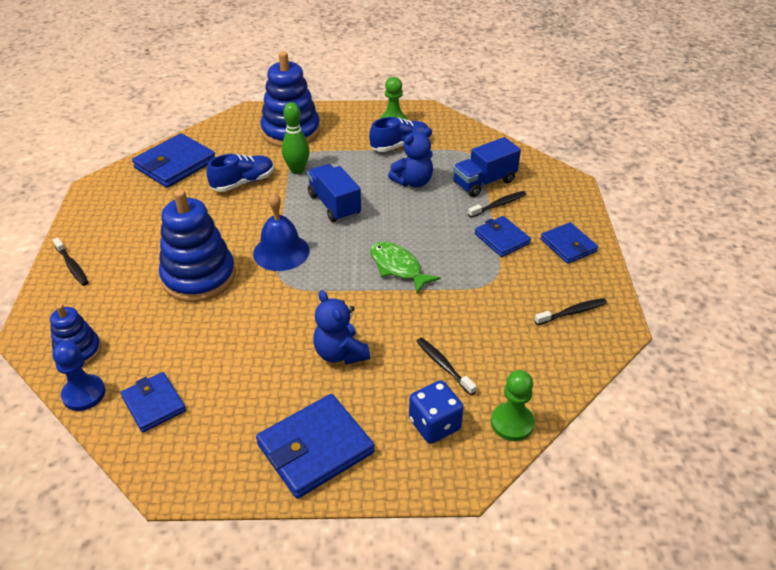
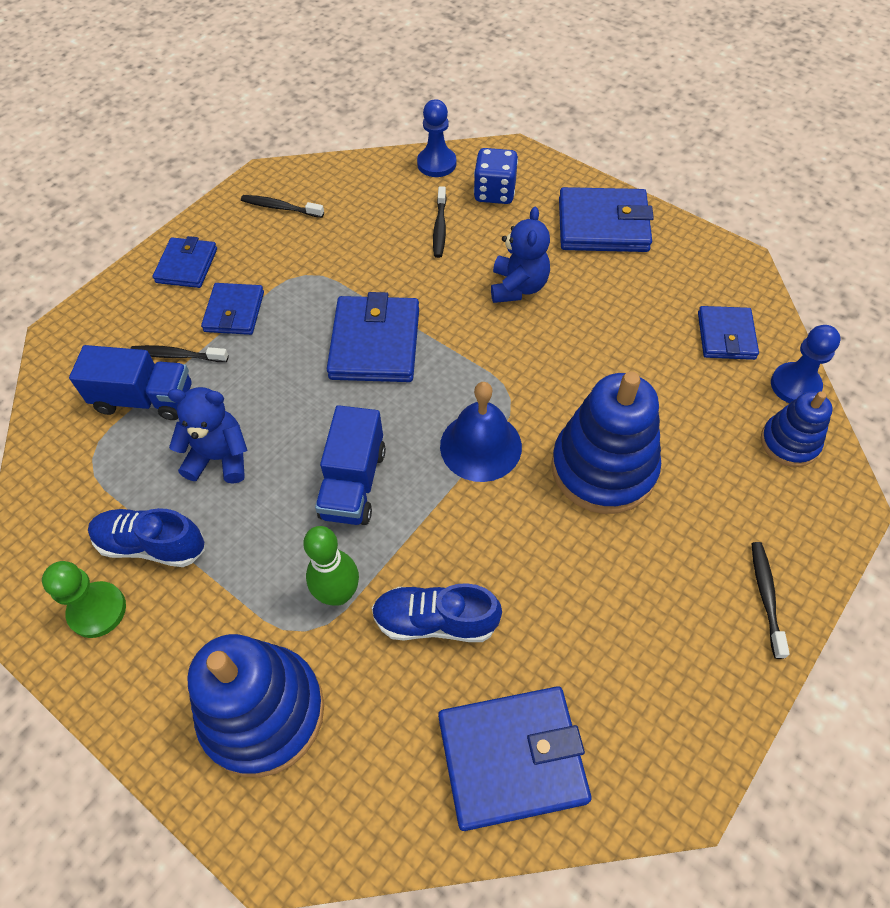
camera: 140 degrees left, 15 degrees up
(398, 267) = (375, 343): green fish -> blue wallet
(512, 423) = (436, 164): green pawn -> blue pawn

